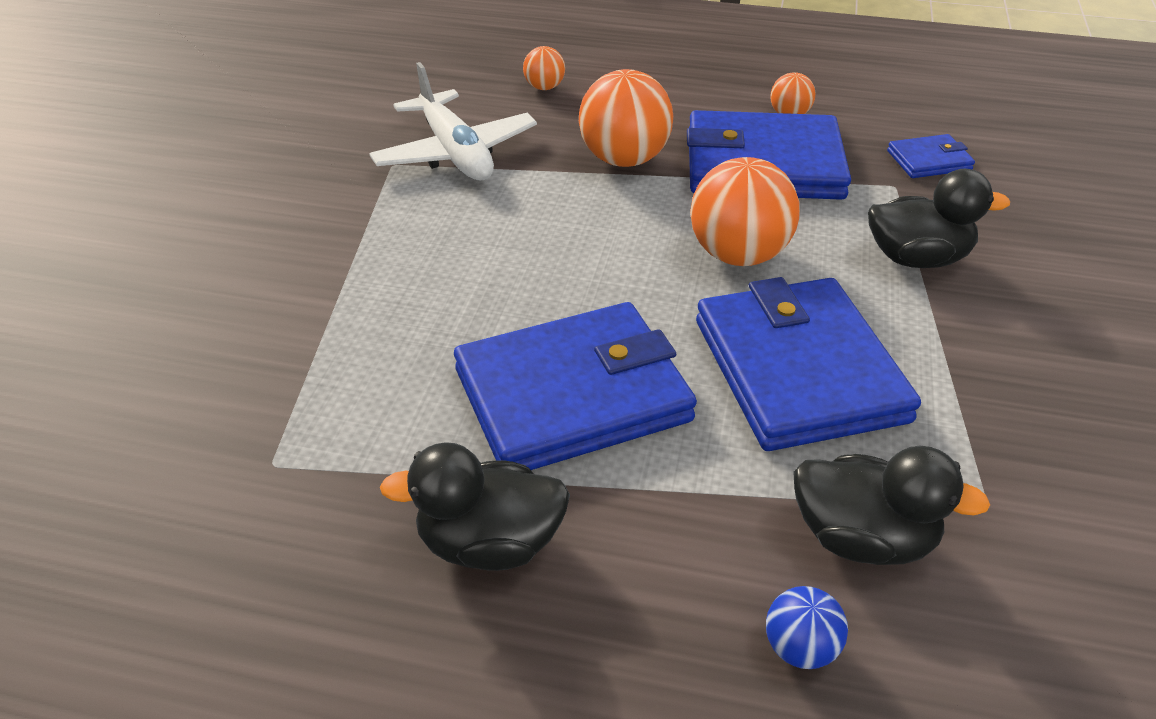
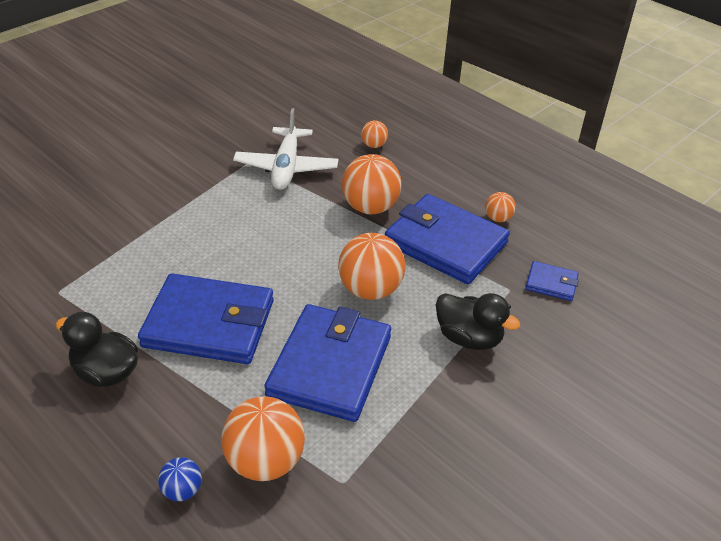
camera: 30 degrees right, 0 degrees up
(862, 538) = (265, 461): black duck -> orange ball

